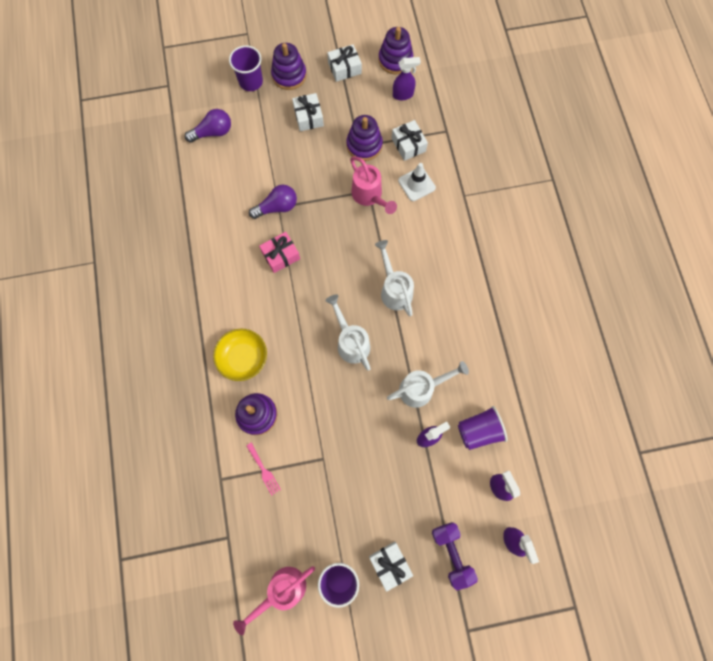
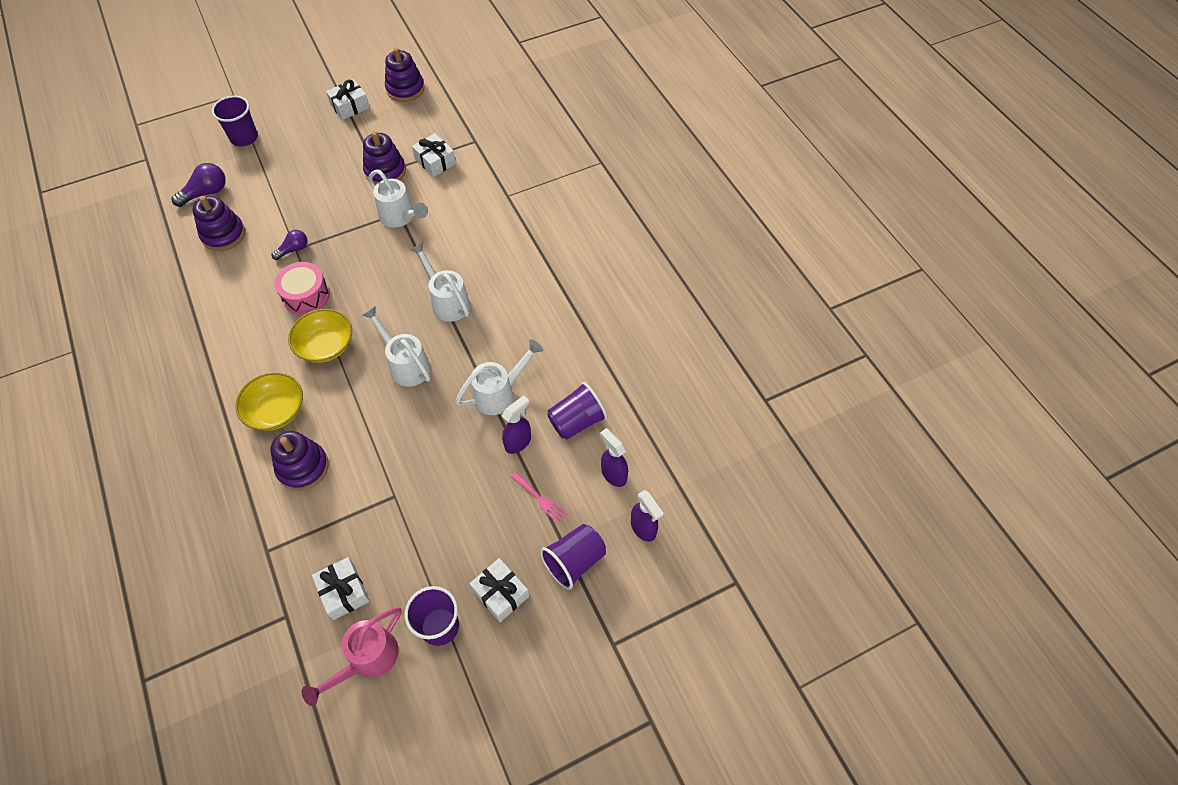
camera: 15 degrees left, 15 degrees down
(264, 470) = (321, 527): pink fork -> pink fork (540, 499)
(277, 207) = (294, 249): purple light bulb -> purple light bulb, size x0.66
(281, 255) = (306, 296): pink gift -> pink drum
(289, 75) = (288, 124): purple stacking toy -> purple stacking toy (223, 235)
(290, 307) = (326, 345): none -> yellow bowl
(308, 117) = (316, 157): white gift -> white gift (344, 592)
(369, 196) = (400, 217): pink watering can -> white watering can
(403, 95) = (420, 118): purple spray bottle -> none
(416, 184) = (452, 196): white traffic cone -> none
(452, 553) = (574, 561): purple dumbbell -> purple cup

